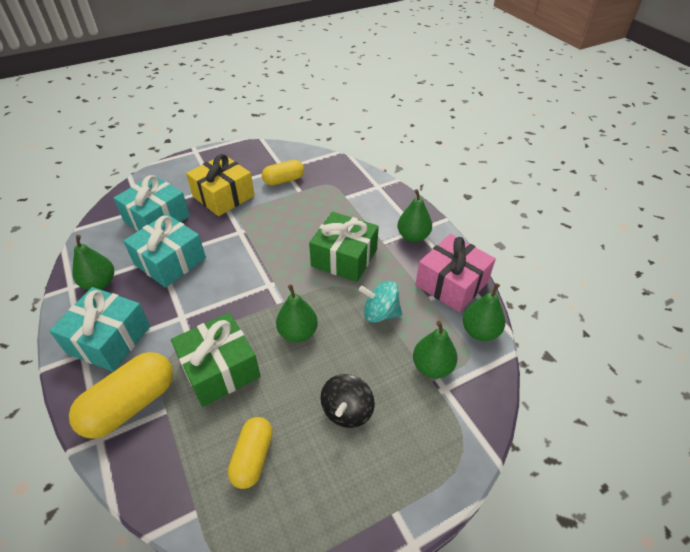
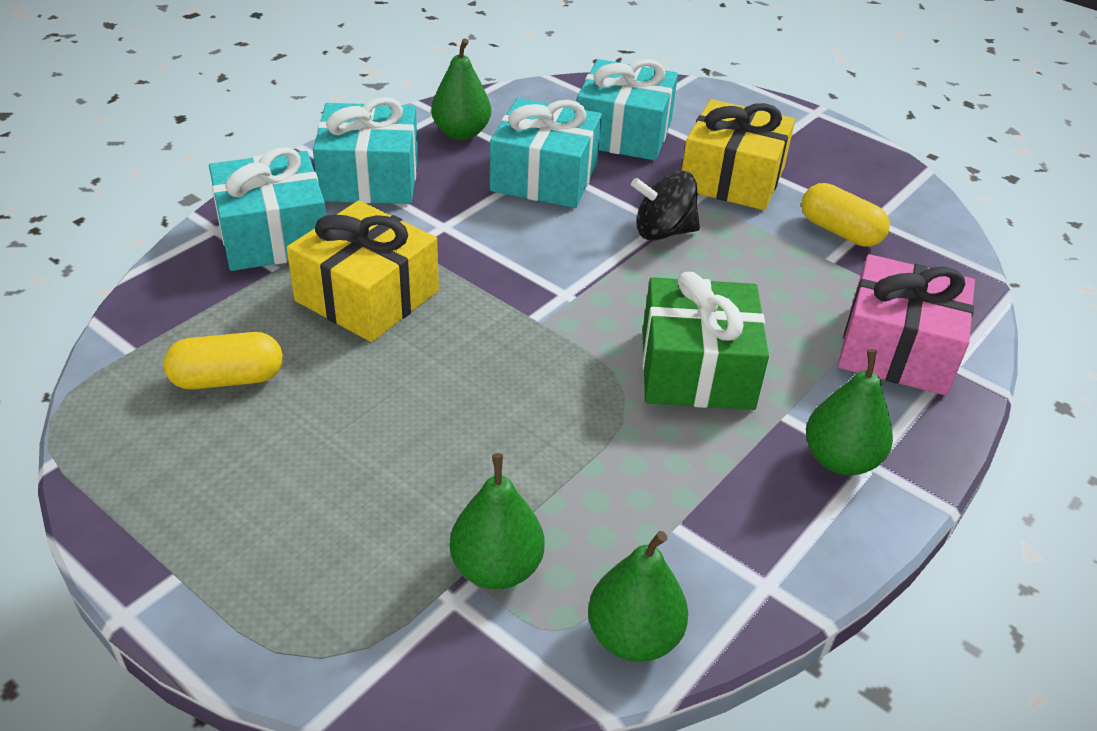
camera: 65 degrees right, 5 degrees down
(131, 405) = (273, 236): yellow capsule -> turquoise gift
(220, 369) = (367, 296): green gift -> yellow gift
(298, 333) = (480, 359): green pear -> none
(347, 411) = (347, 465): black spinning top -> black spinning top (663, 232)
(380, 313) = (587, 457): turquoise spinning top -> none
(451, 283) = (744, 558): pink gift -> pink gift (897, 349)

